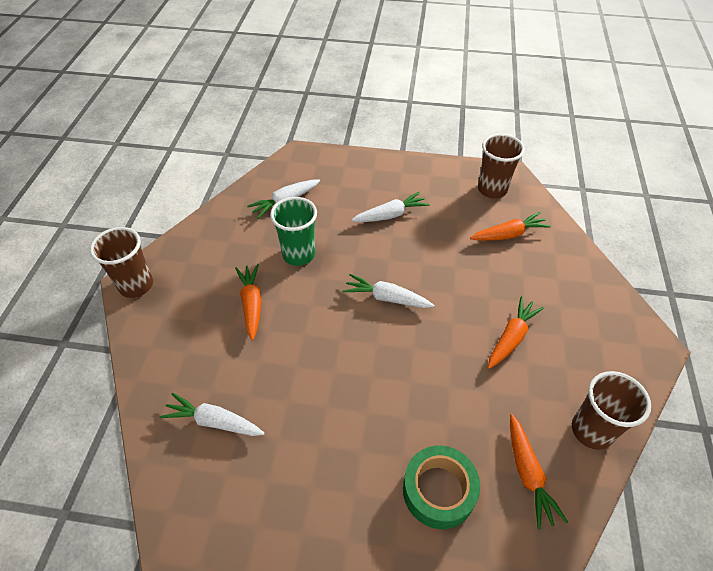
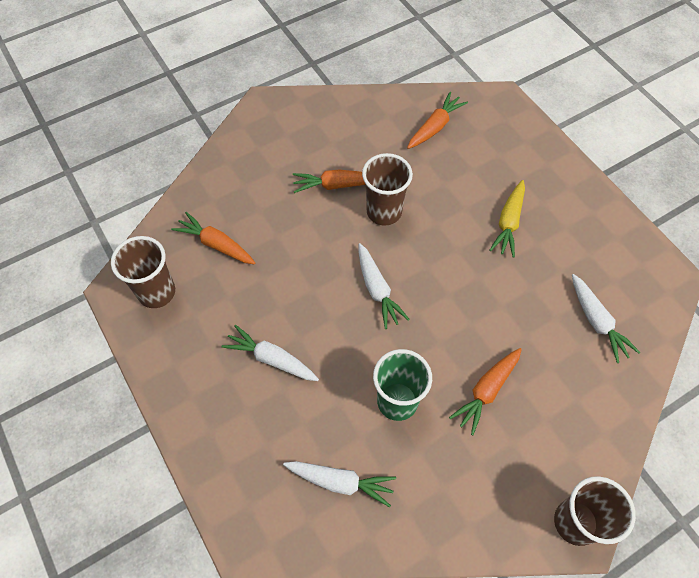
camera: 130 degrees left, 10 degrees up
(360, 440) = (508, 223): none -> yellow carrot
(438, 490) = (493, 162): green tape -> none
(591, 430) = (371, 110): brown cup -> brown cup (384, 212)

